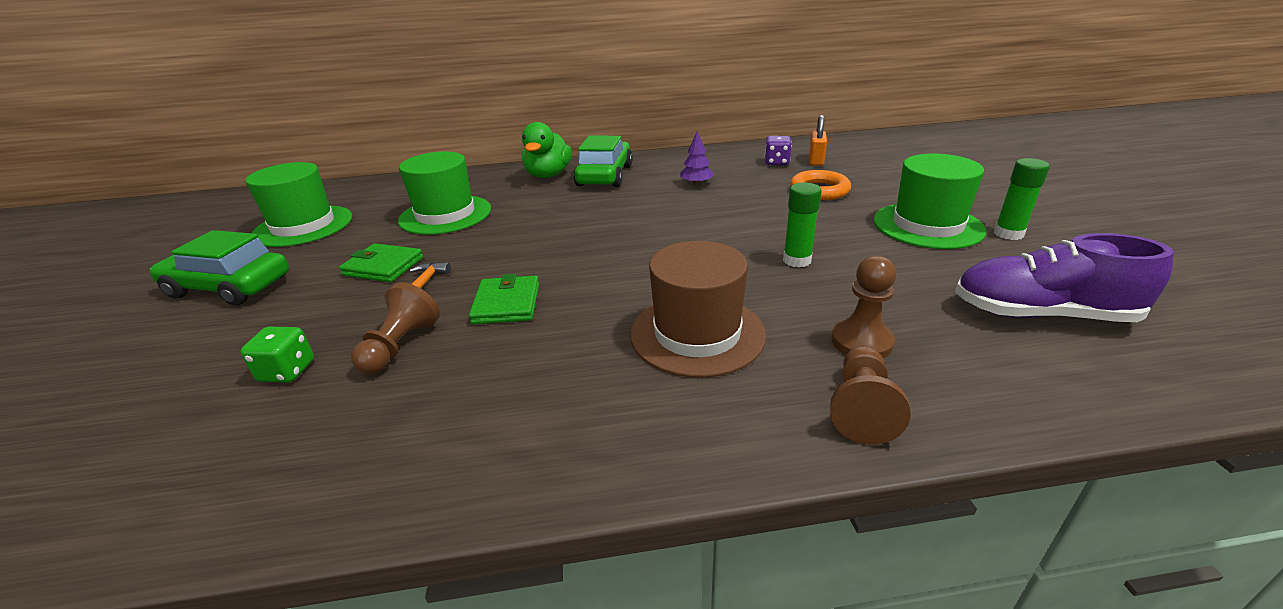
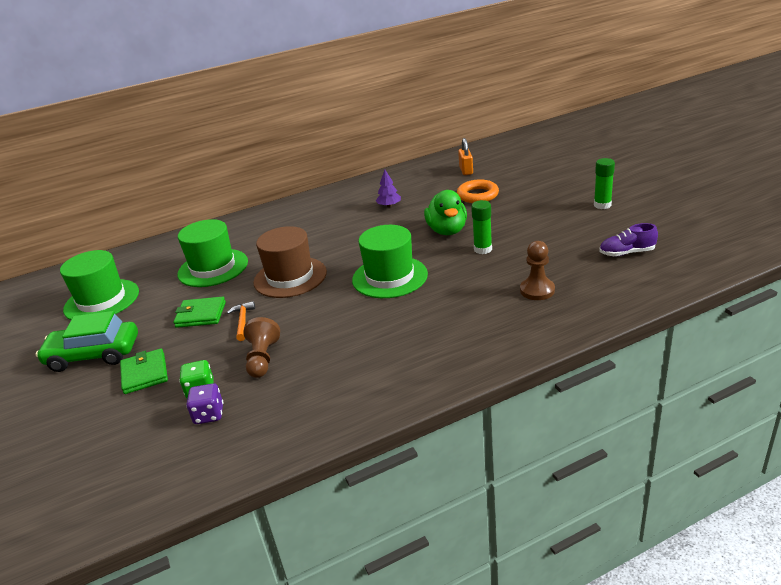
camera: 15 degrees left, 0 degrees up
(506, 304) = (312, 318): green wallet -> green wallet (145, 373)
(548, 175) = (270, 219): green duck -> green duck (447, 231)
(605, 176) = (315, 212): green car -> none
(697, 334) = (444, 307): brown hat -> brown hat (290, 277)
(776, 162) = (439, 177): purple dice -> purple dice (209, 415)
(861, 408) = (547, 324): brown pawn -> none
(927, 225) = (554, 208): green hat -> green hat (390, 277)
(1041, 314) = (627, 253): purple shoe -> purple shoe, size x0.58

